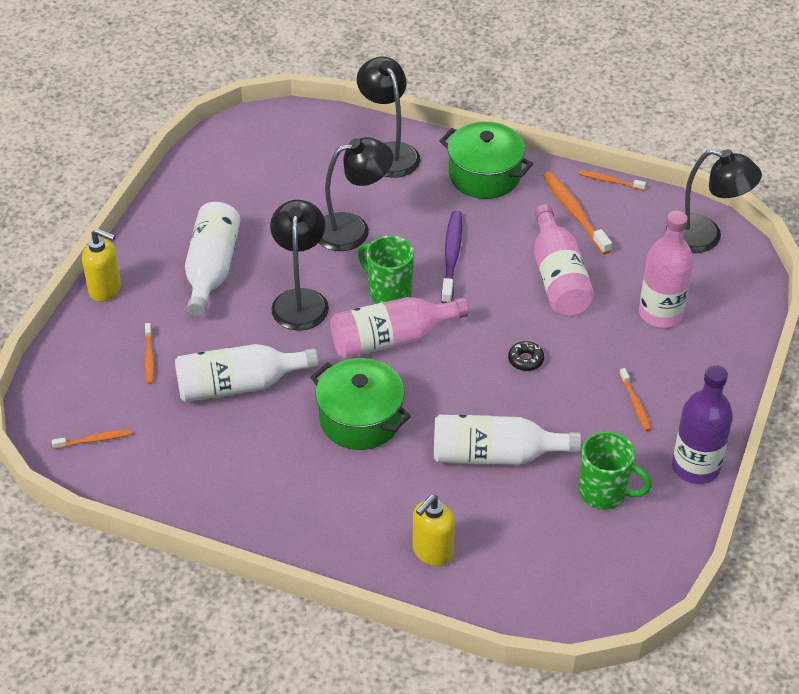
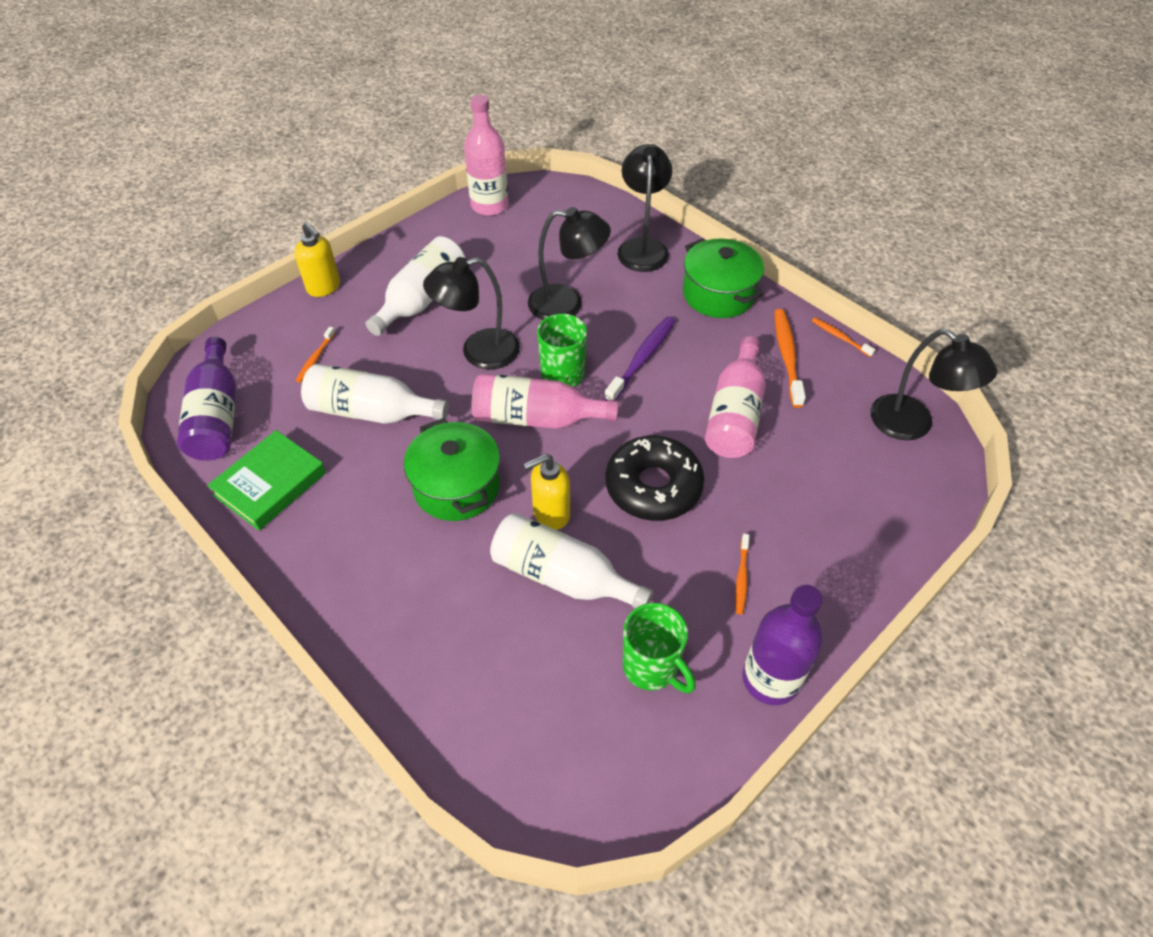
camera: 25 degrees right, 5 degrees up
(94, 440) = (217, 416): orange toothbrush -> purple bottle
(192, 477) = (270, 484): none -> green book
(300, 300) = (478, 352): black lamp -> black lamp turned 135 degrees counterclockwise
(432, 552) = (434, 657): yellow soap dispenser -> yellow soap dispenser (551, 513)
(525, 360) = (653, 486): black donut -> black donut, size x2.48
(660, 313) = (822, 489): pink bottle -> pink bottle (489, 205)

